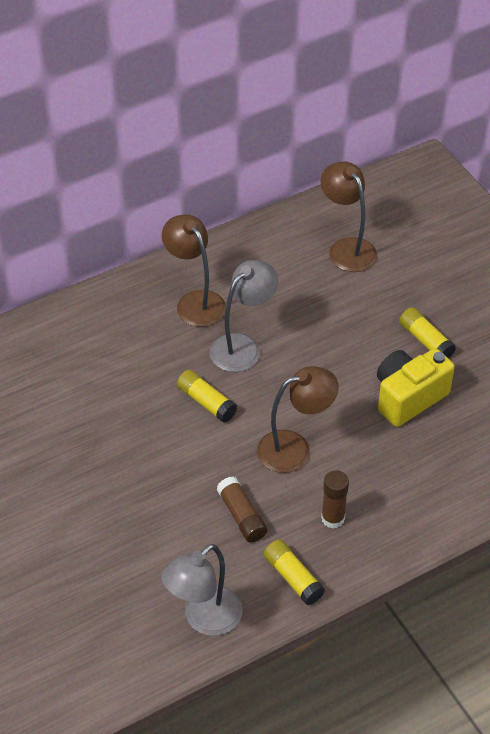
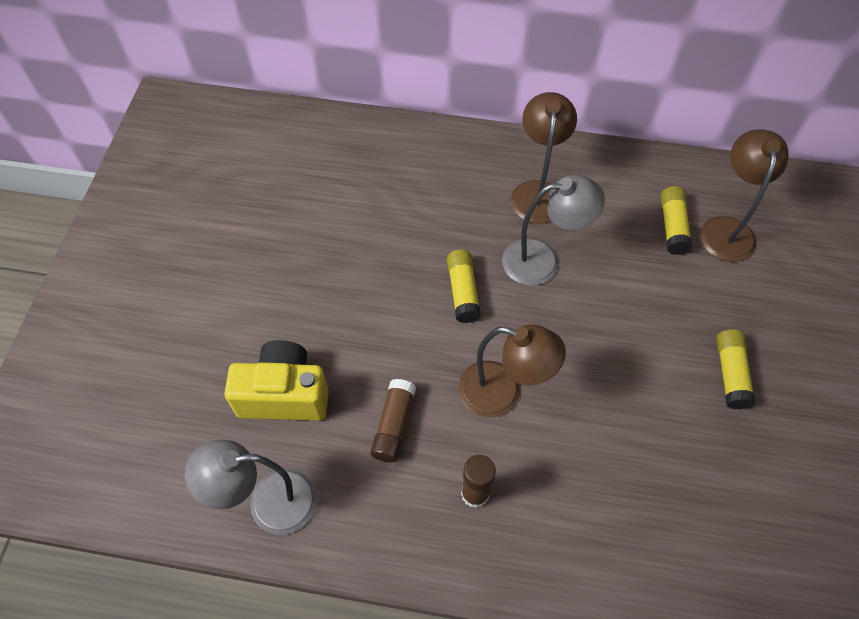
camera: 40 degrees right, 10 degrees up
(293, 578) = (383, 526): yellow glue stick -> yellow glue stick (672, 226)
(408, 397) = (661, 421): yellow camera -> yellow camera (284, 394)

